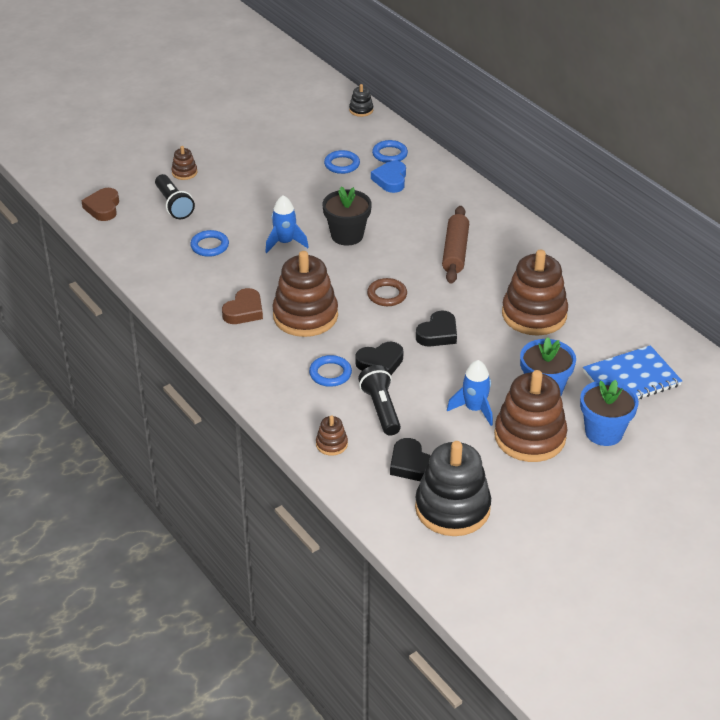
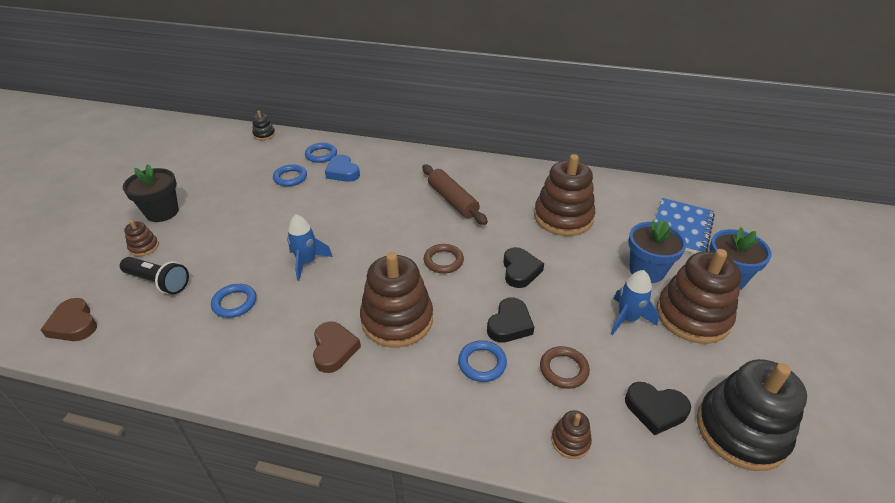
camera: 40 degrees left, 0 degrees up
(347, 235) = (355, 229): black flower pot -> black flower pot (162, 212)
(381, 409) = (564, 369): black flashlight -> brown ring

